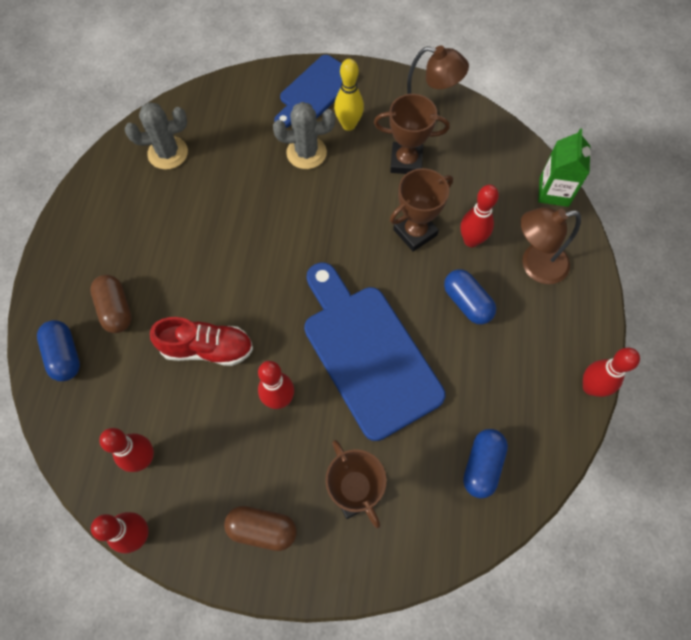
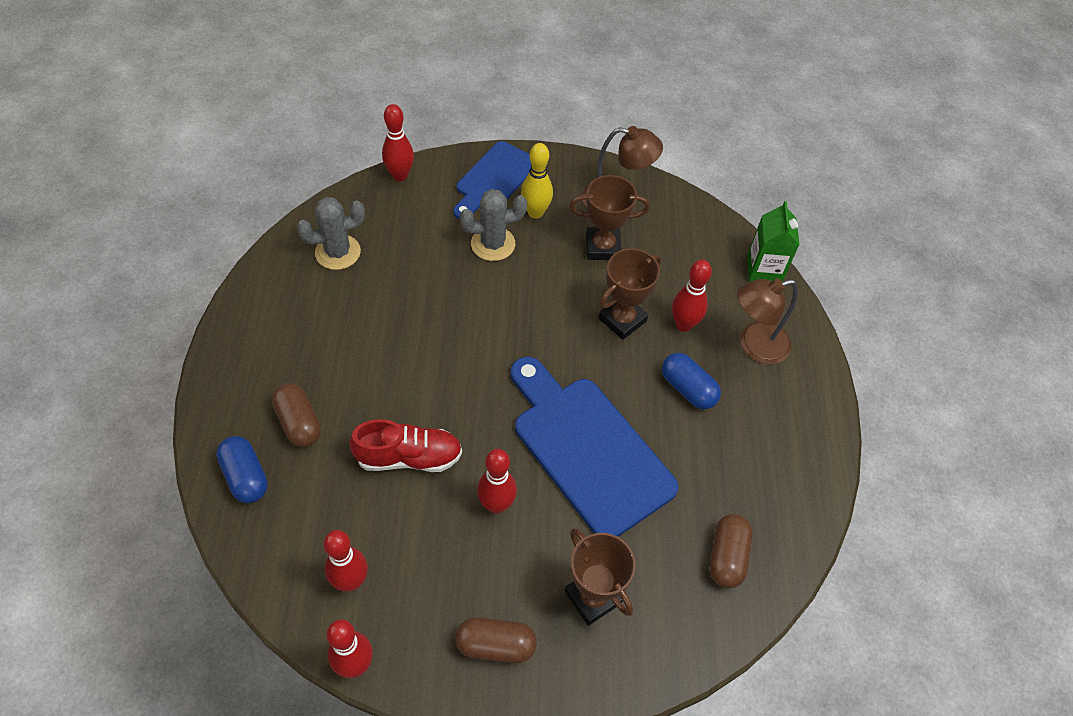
camera: 10 degrees left, 10 degrees down
(482, 465) = (727, 557): blue capsule -> brown capsule
(591, 387) = (830, 466): red bowling pin -> red bowling pin (400, 175)

